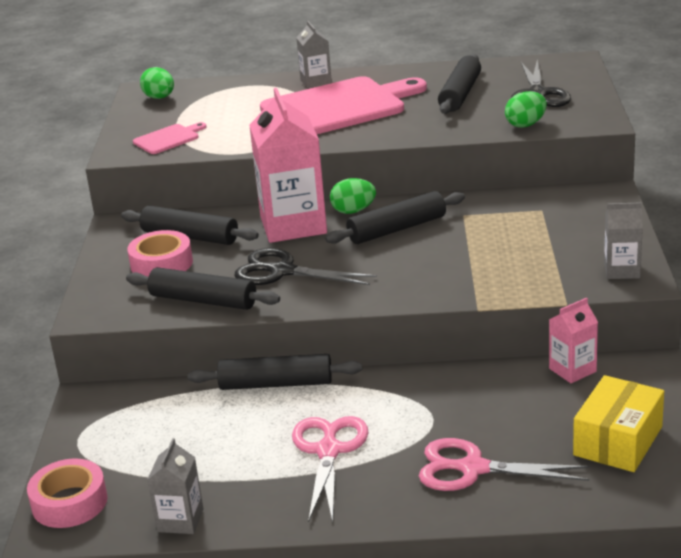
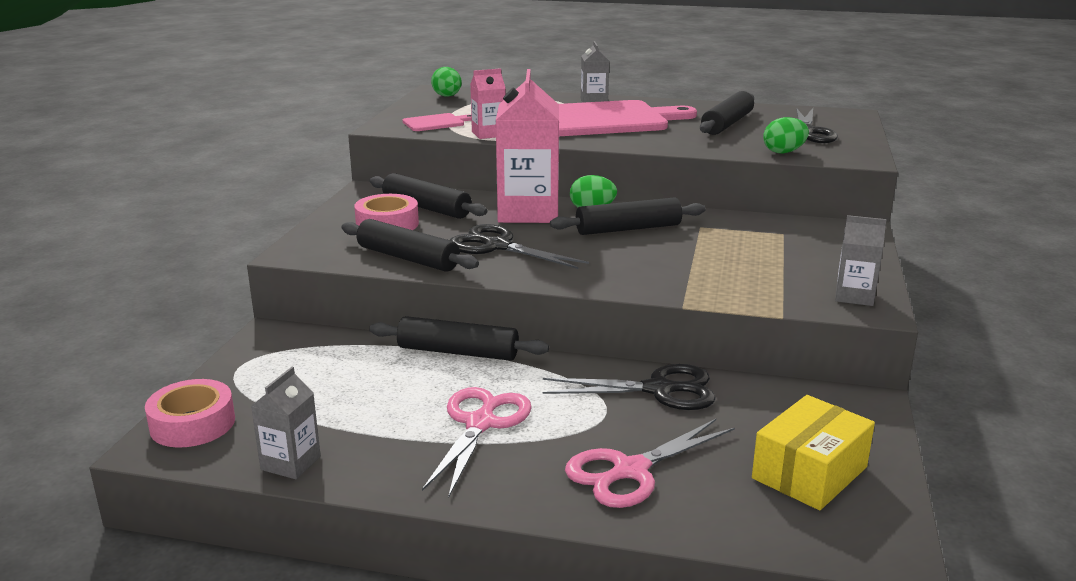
camera: 10 degrees right, 5 degrees down
(470, 388) = (658, 390): none -> black scissors
(473, 468) = (631, 471): pink scissors -> pink scissors turned 60 degrees counterclockwise
(572, 370) = (778, 392): pink carton -> pink carton (488, 134)

